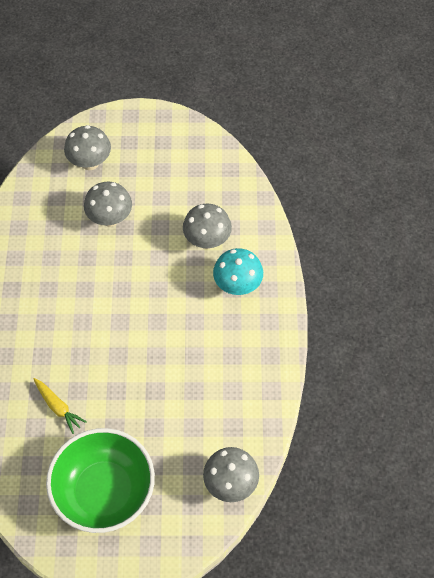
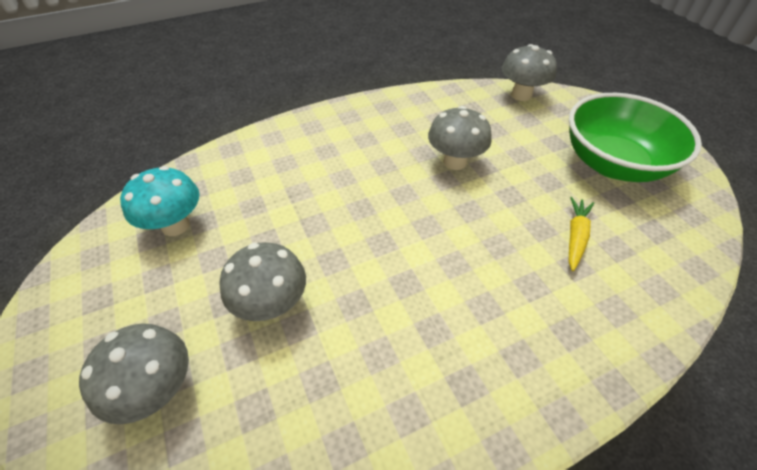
camera: 115 degrees left, 10 degrees down
(207, 240) = (269, 189): grey mushroom -> grey mushroom (455, 162)
(237, 285) = (319, 147): turquoise mushroom -> turquoise mushroom (175, 225)

